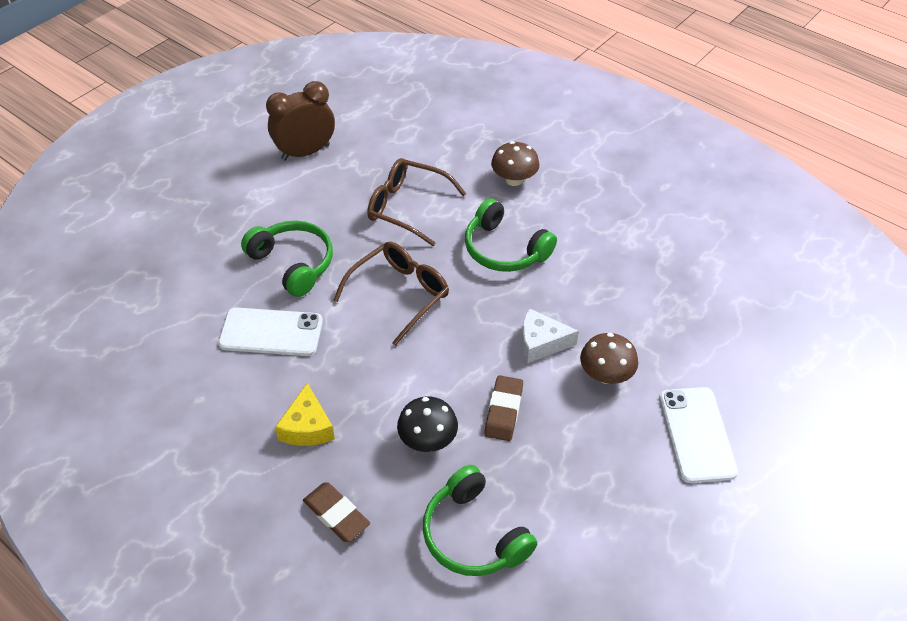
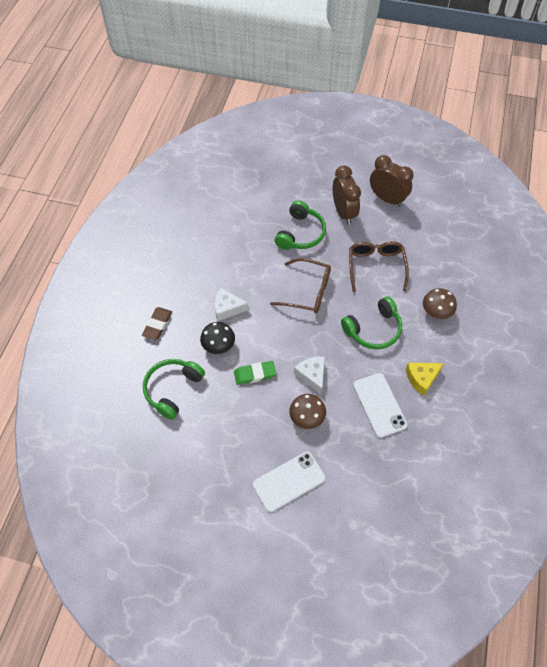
camera: 65 degrees right, 10 degrees up
(271, 332) = (249, 246): white phone -> white phone (379, 405)
(293, 203) = (343, 212): none -> brown clock
(307, 427) = (200, 290): yellow cheese -> yellow cheese (422, 378)
(366, 403) = (227, 308): none -> white cheese
(503, 411) = (255, 374): brown eraser -> green eraser
(504, 249) = (373, 329): green headphones -> green headphones turned 135 degrees counterclockwise

